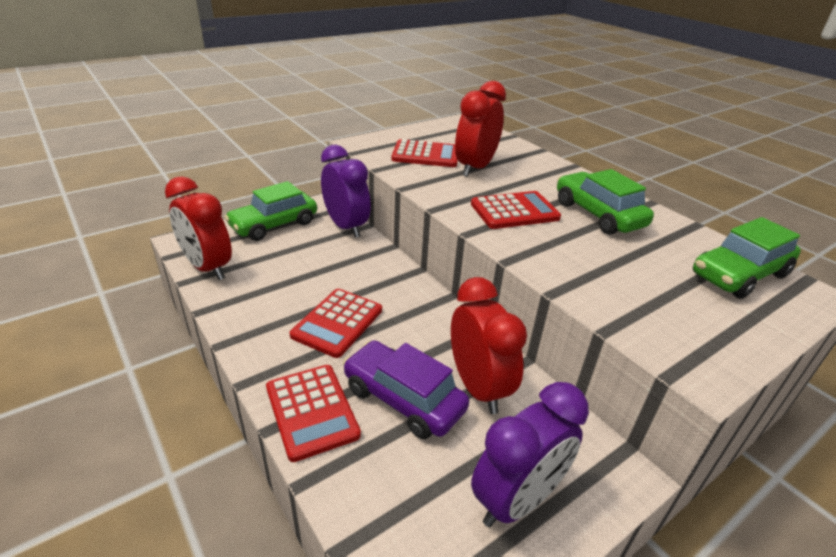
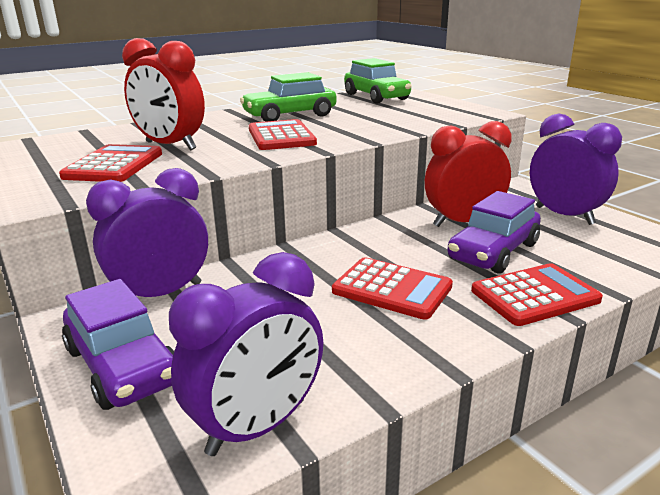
camera: 85 degrees left, 10 degrees down
(208, 268) = (257, 426): red clock -> purple clock
(274, 225) = (123, 366): green car -> purple car

